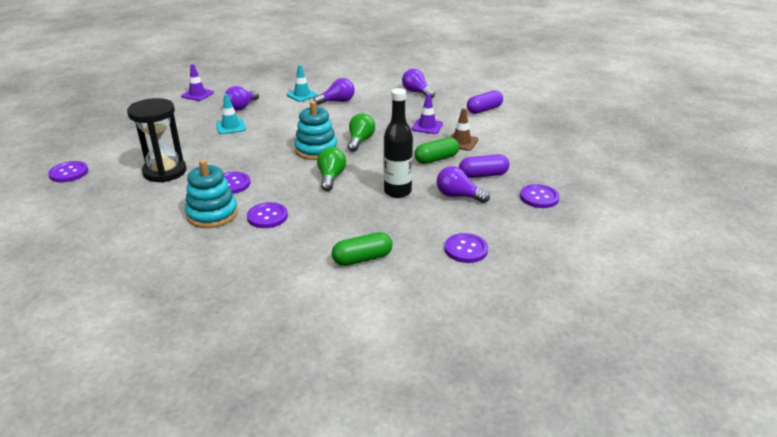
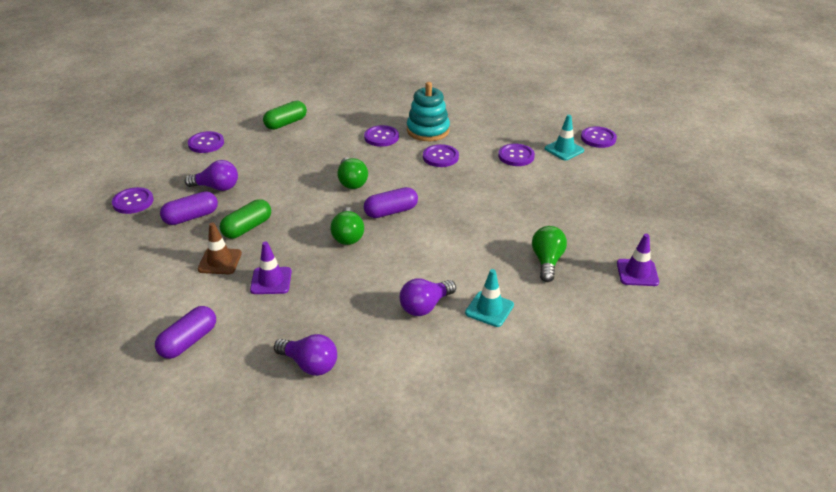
camera: 160 degrees right, 5 degrees up
(165, 172) = (516, 156): black hourglass -> purple button
(230, 127) = (520, 223): turquoise traffic cone -> turquoise traffic cone (564, 149)
(242, 107) = (547, 261): purple light bulb -> green light bulb
(316, 150) = (391, 212): turquoise stacking toy -> purple capsule
(397, 192) = (278, 180): black bottle -> none

